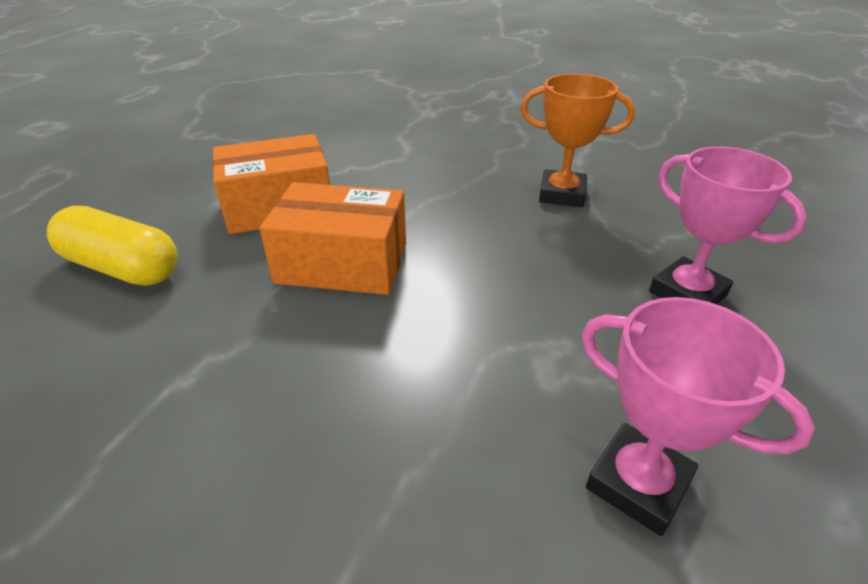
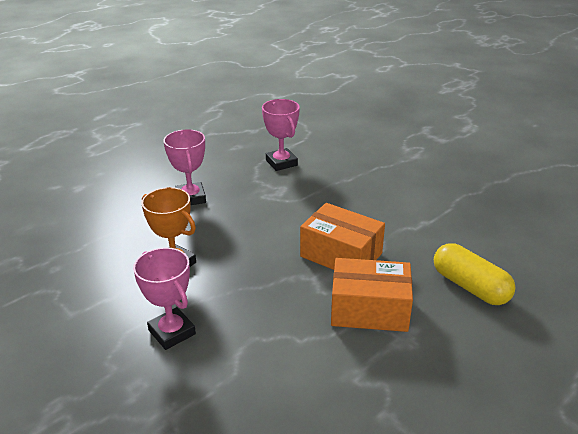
camera: 155 degrees left, 5 degrees down
(484, 145) = (172, 332): none -> pink trophy

